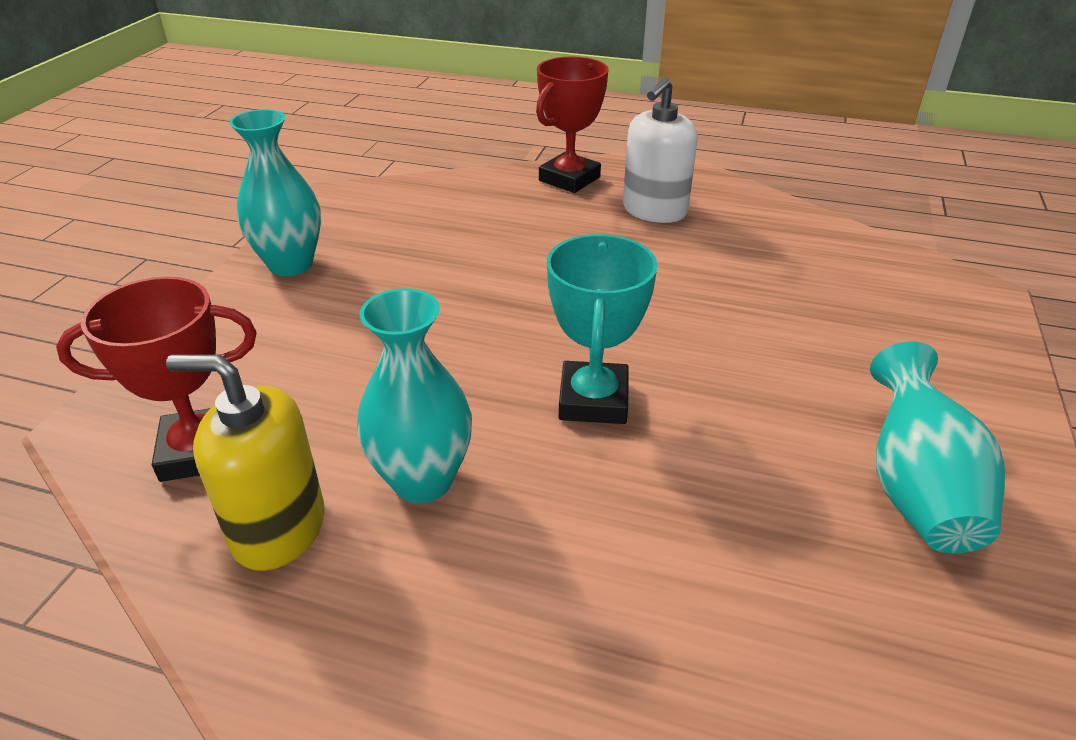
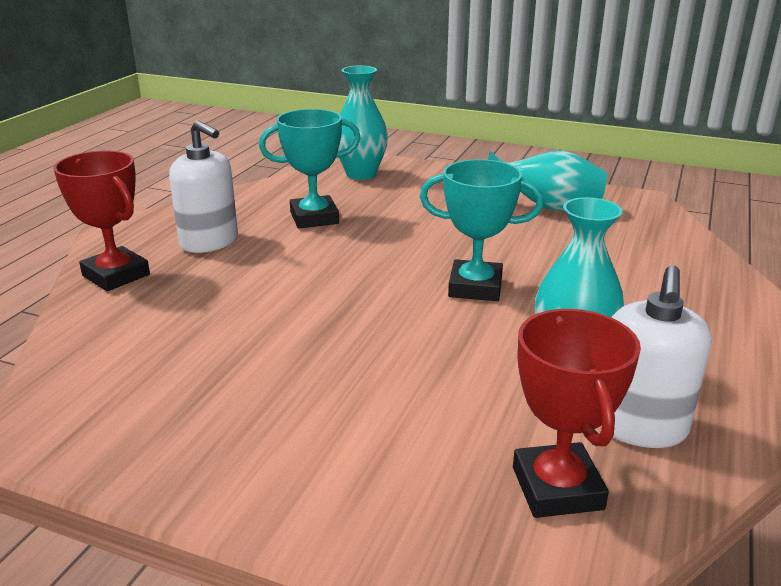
camera: 85 degrees left, 10 degrees down
(278, 529) = (640, 426): yellow soap dispenser -> white soap dispenser
(290, 264) = (209, 462): turquoise vase -> turquoise vase (361, 174)
(746, 265) = (314, 218): none -> turquoise trophy

